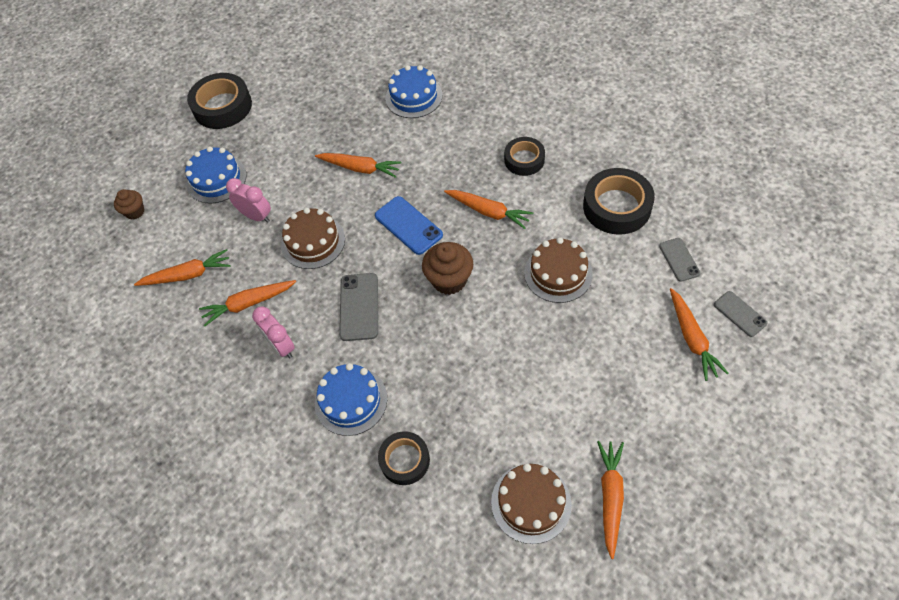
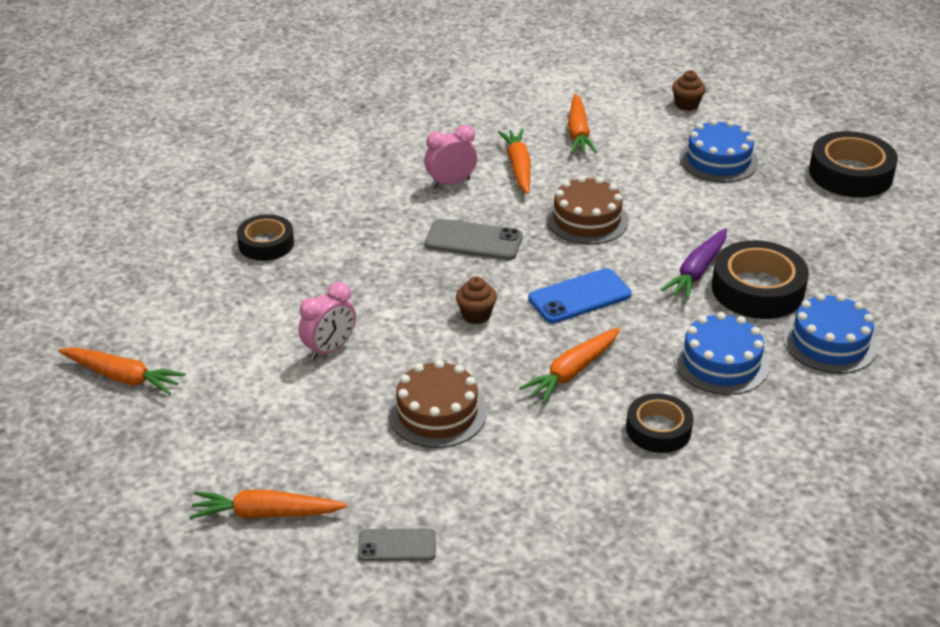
camera: 100 degrees right, 20 degrees down
(256, 216) = (645, 183): pink clock -> pink clock (329, 349)
(351, 400) = (356, 219): blue cake -> blue cake (721, 362)
(360, 168) = (697, 271): orange carrot -> purple carrot
(449, 280) = (476, 315): brown cupcake -> brown cupcake, size x0.61
(531, 503) = (160, 318): brown cake -> none
(616, 207) = (525, 506): black tape -> black tape (757, 289)
(740, 314) = (272, 580): grey phone -> none

